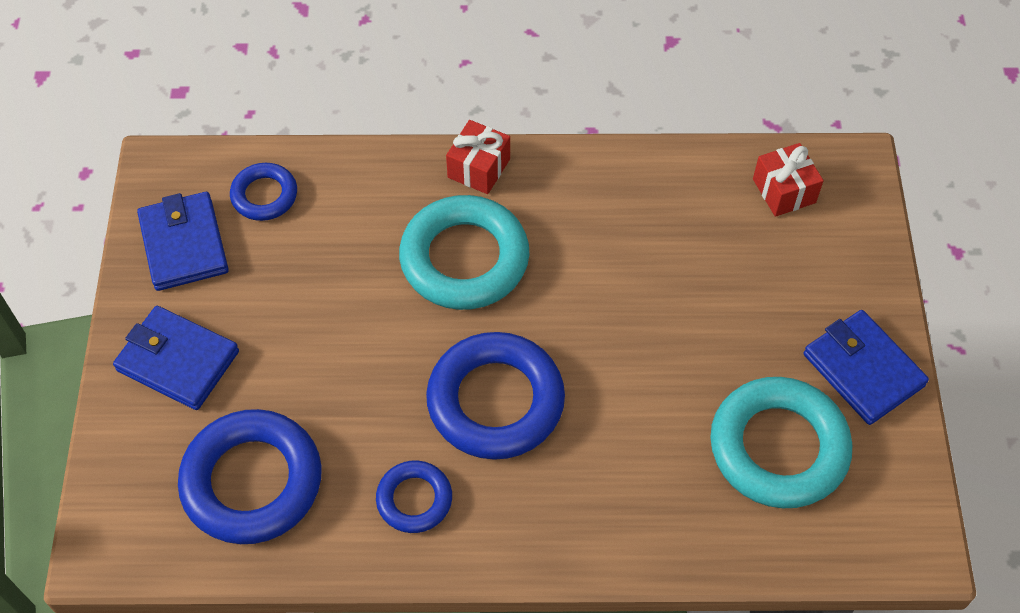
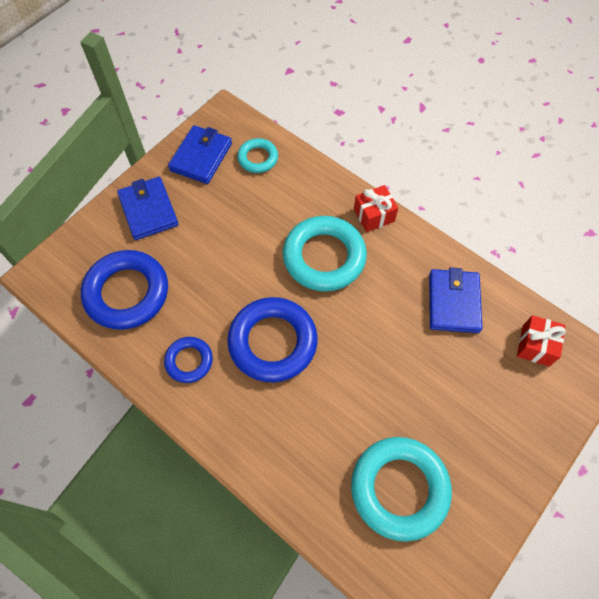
camera: 40 degrees right, 5 degrees up
(264, 195) = (258, 158): blue ring -> turquoise ring
(863, 370) = (490, 485): blue wallet -> blue wallet (453, 302)

